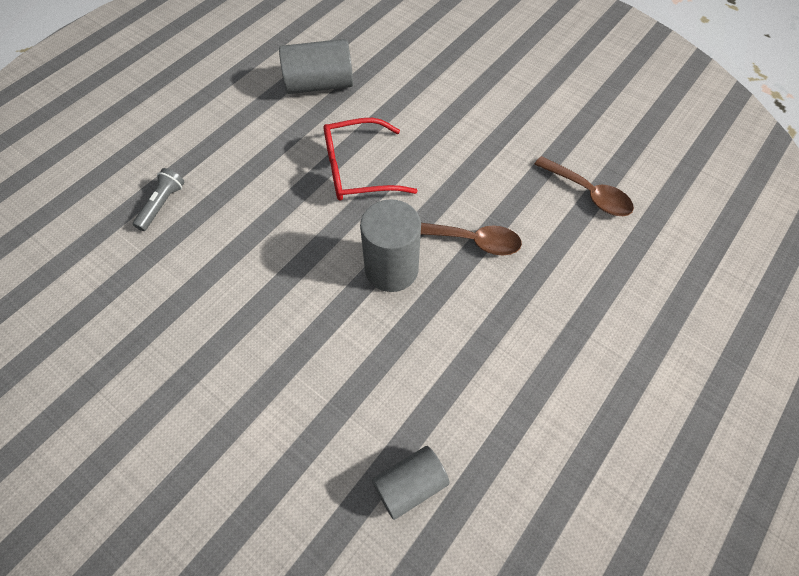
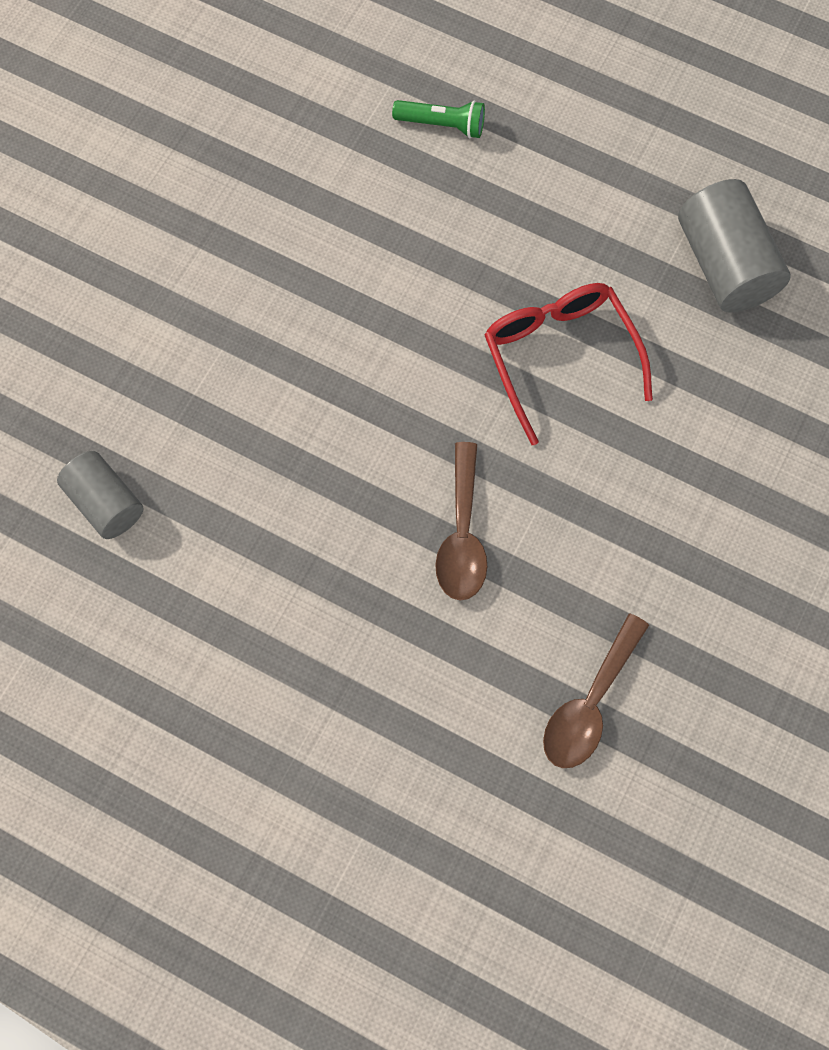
camera: 80 degrees right, 10 degrees up
(162, 205) = (442, 125): grey flashlight -> green flashlight
(391, 269) = (393, 434): grey cylinder -> none

